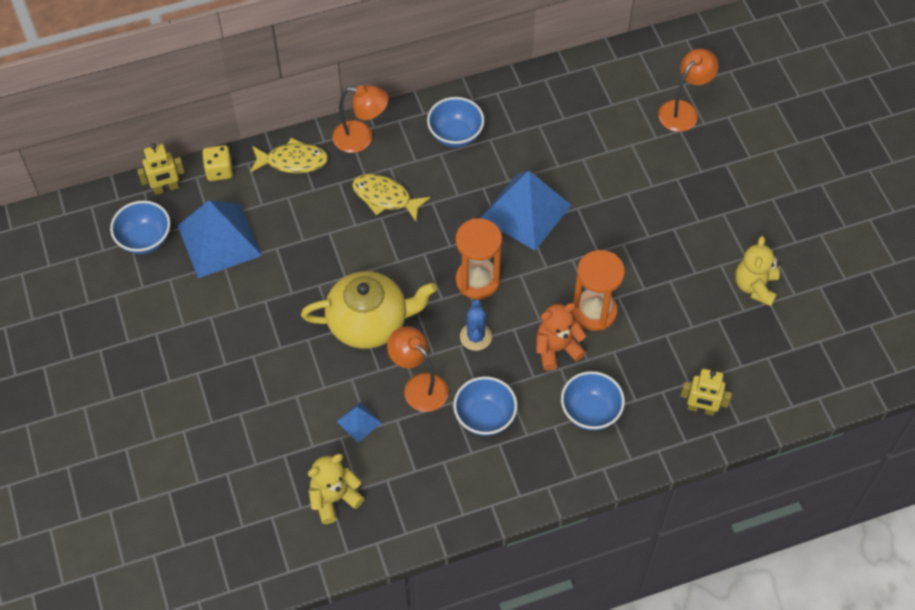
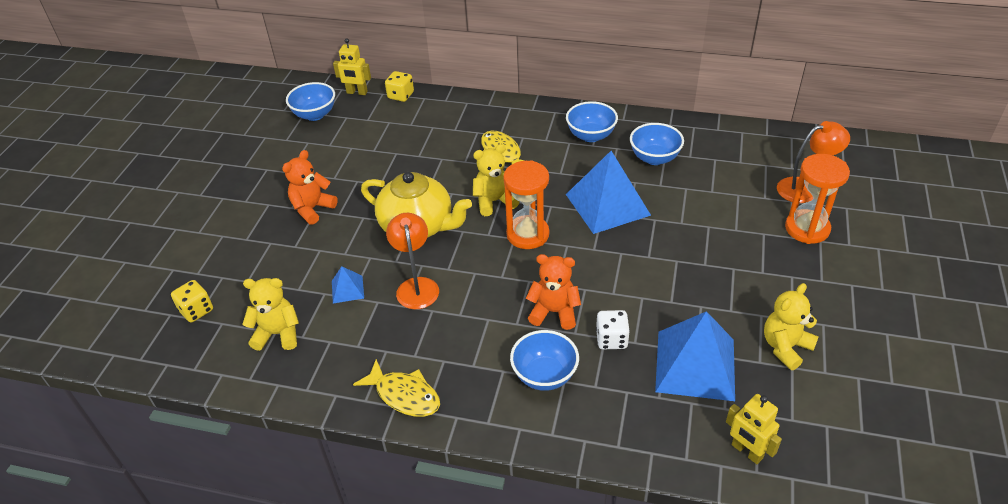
camera: 35 degrees right, 15 degrees down
(219, 240) = (362, 133): blue pyramid -> blue pyramid (695, 365)
(235, 518) = (196, 310): none -> yellow dice
(248, 355) = (312, 209): none -> orange teddy bear
(293, 161) = (456, 108): yellow fish -> yellow fish (404, 395)
(361, 138) = (517, 112): orange lamp -> none
(420, 258) = (494, 201): none -> yellow teddy bear
(475, 337) = (492, 272): blue cactus -> none
(484, 417) = (449, 334): blue bowl -> blue bowl (654, 158)
(594, 311) = (610, 299): orange hourglass -> orange hourglass (807, 229)
(620, 350) = (611, 339): none -> white dice
(701, 409) = (655, 425): yellow robot -> yellow robot (746, 451)

